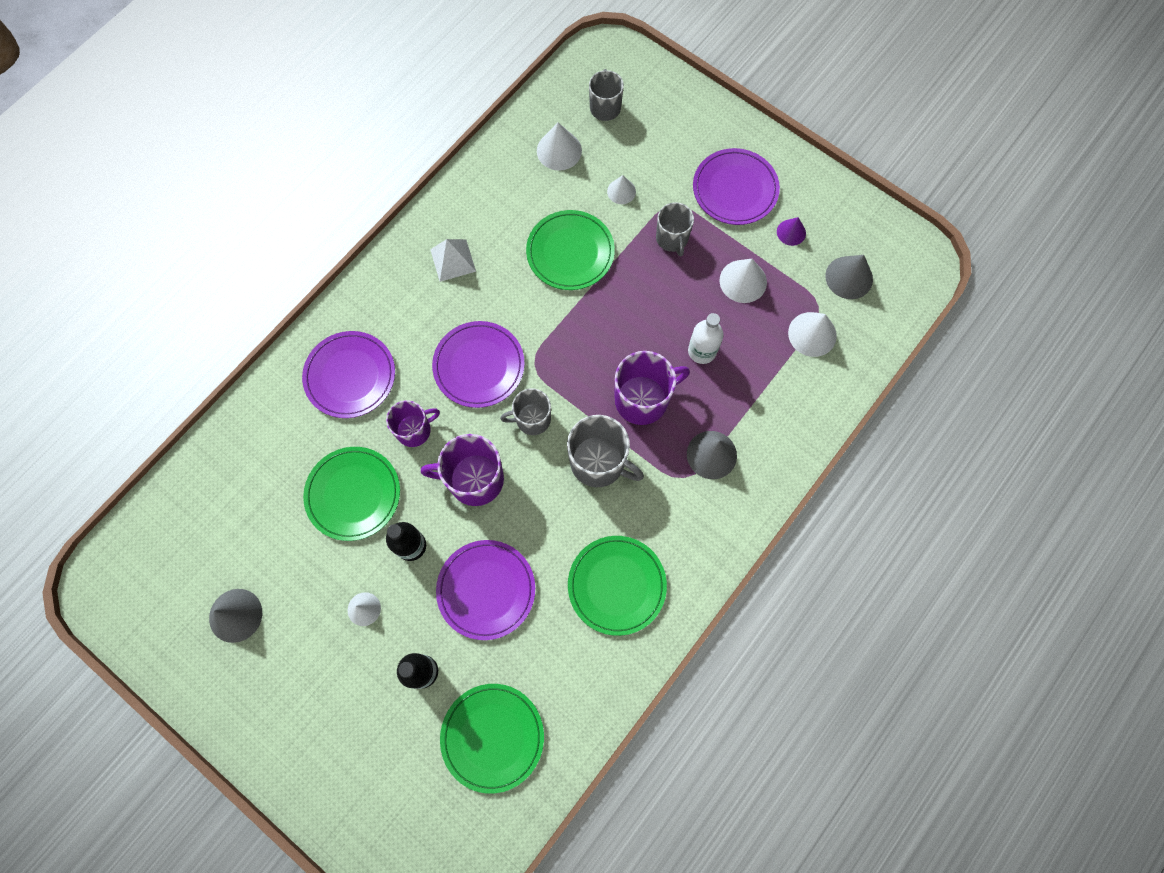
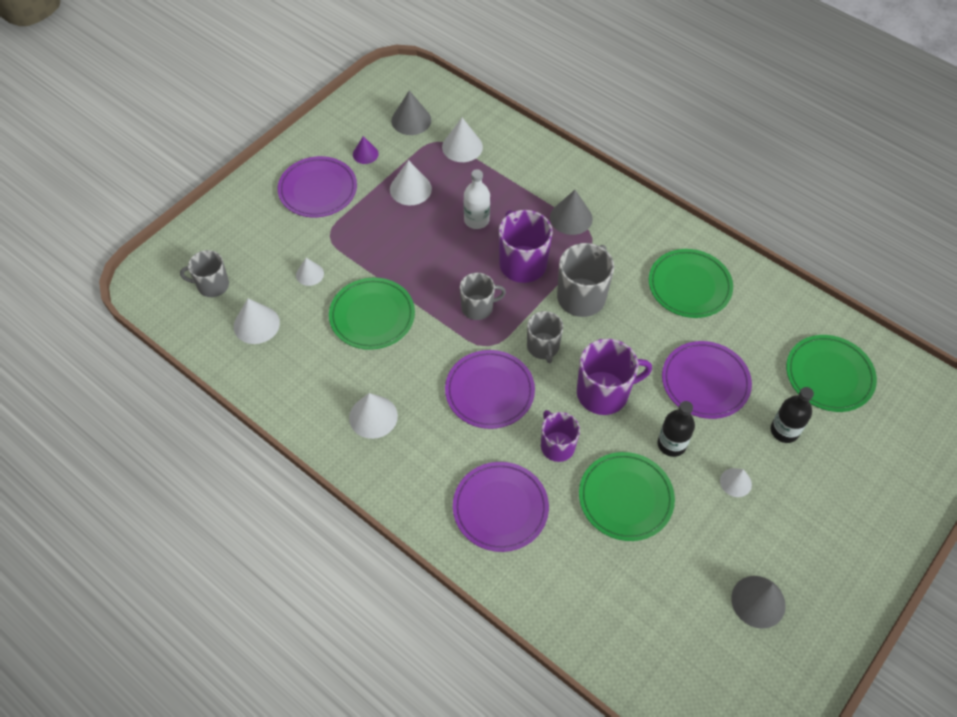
camera: 90 degrees left, 15 degrees down
(453, 260) = (373, 416): white pyramid -> white cone
(474, 479) = (604, 393): purple mug -> purple mug turned 105 degrees counterclockwise
(672, 239) = (364, 237): grey mug -> grey mug (478, 307)

